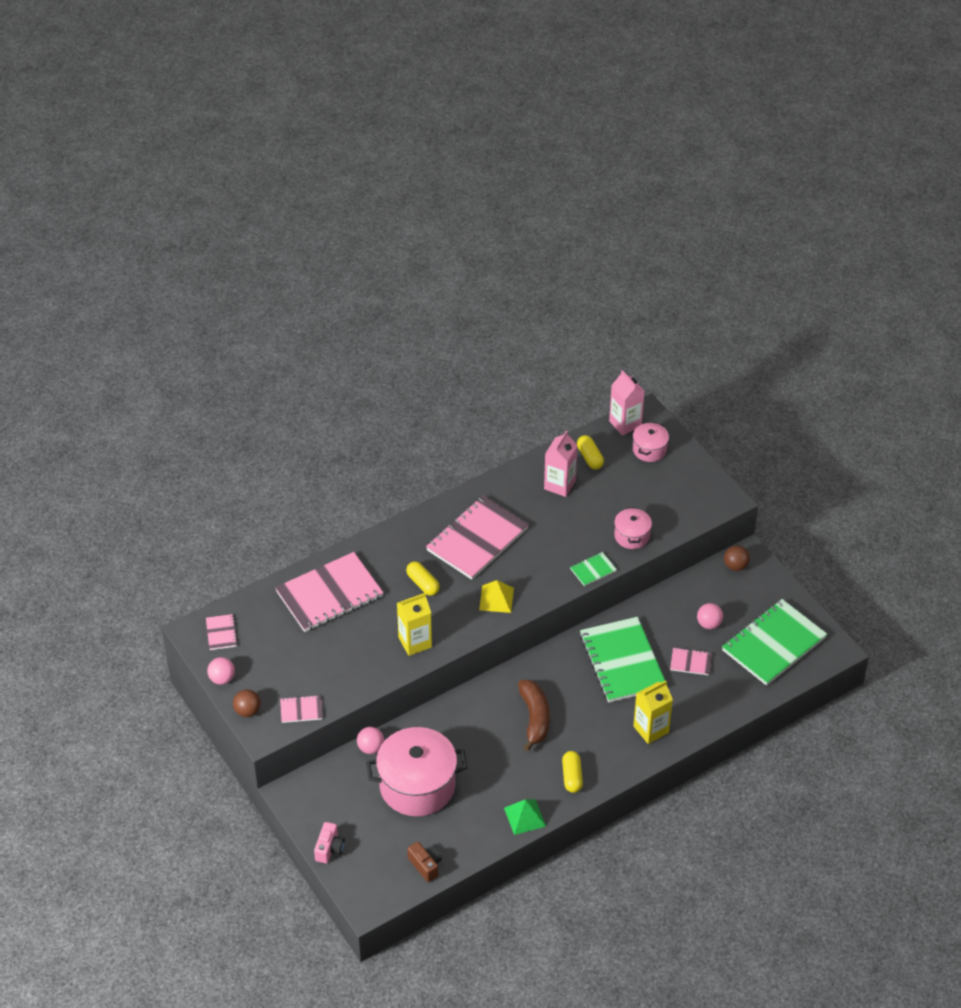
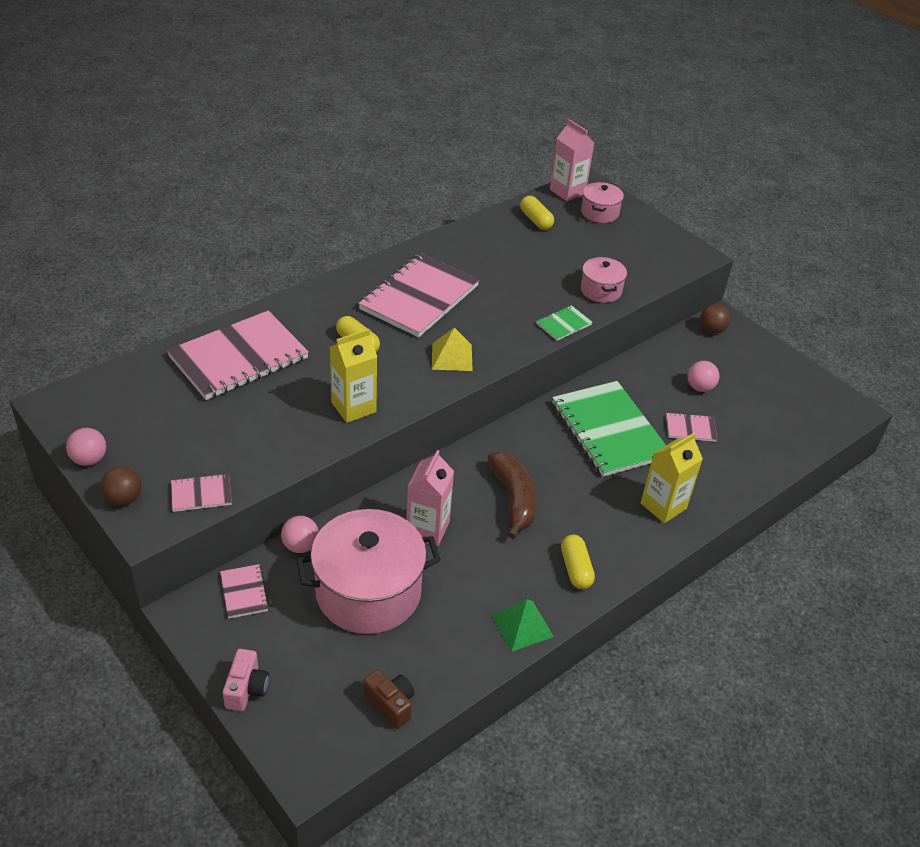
camera: 10 degrees left, 5 degrees down
(221, 633) = (92, 405): pink notebook -> pink notebook (244, 592)
(559, 485) = (507, 245): pink carton -> pink carton (427, 529)
(774, 644) = (781, 406): green notebook -> none

